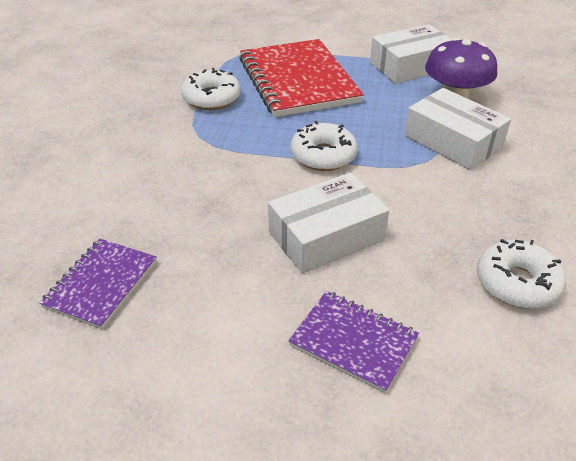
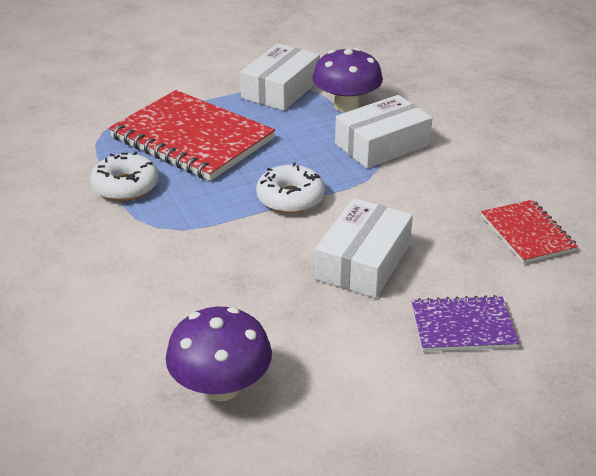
camera: 35 degrees left, 5 degrees down
(101, 284) = (221, 387): purple notebook -> purple mushroom
(452, 141) = (382, 144): white box -> white box turned 45 degrees counterclockwise
(517, 283) = (527, 234): white donut -> red notebook

